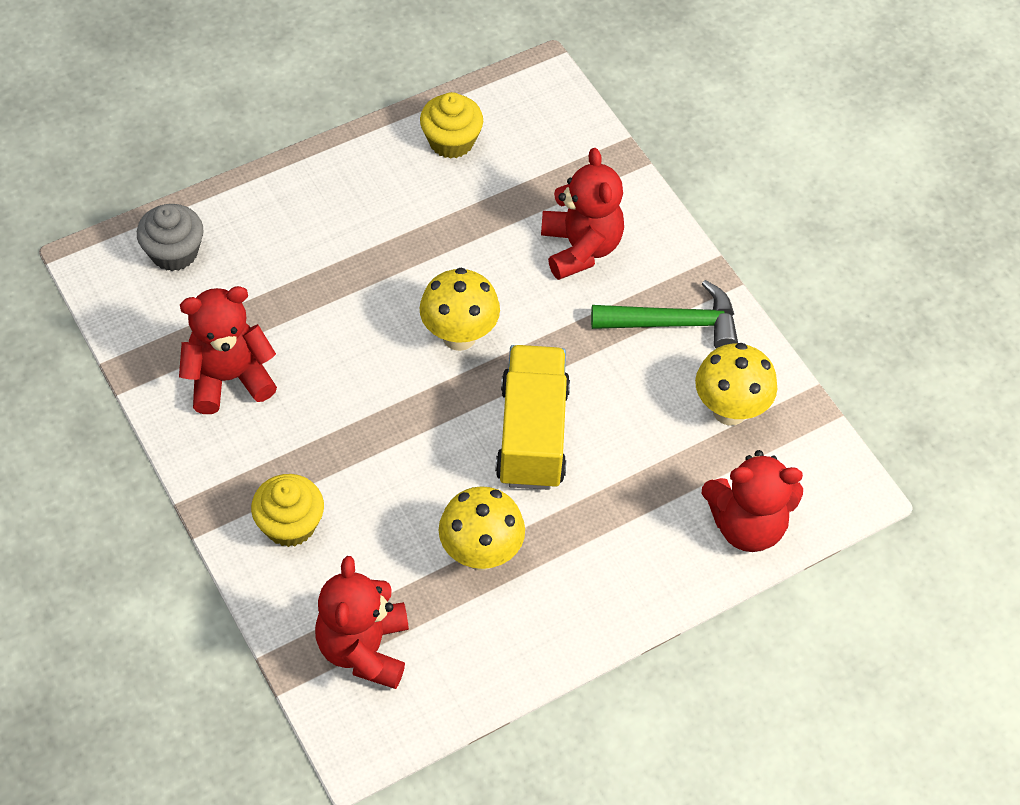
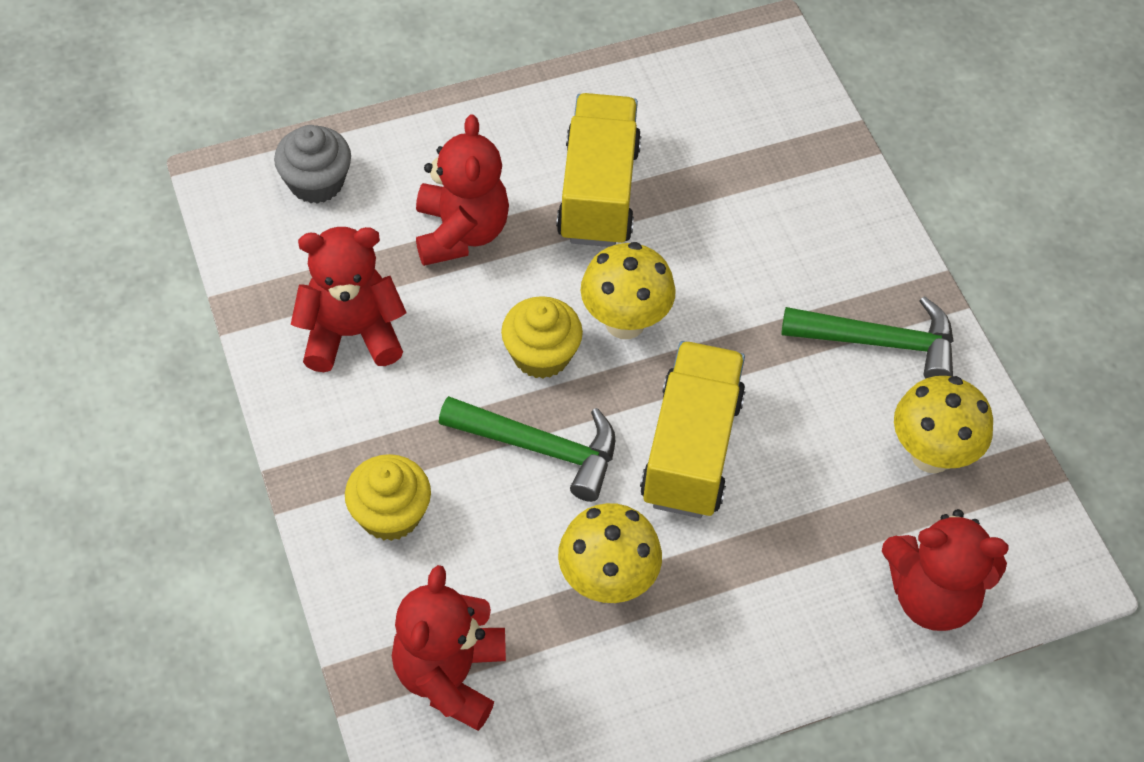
camera: 10 degrees right, 0 degrees up
(406, 451) = (540, 448): none -> green hammer
(418, 229) = (598, 192): none -> yellow truck
(451, 141) = (653, 98): yellow cupcake -> yellow cupcake (541, 354)
(580, 248) = (783, 239): red teddy bear -> red teddy bear (460, 232)

